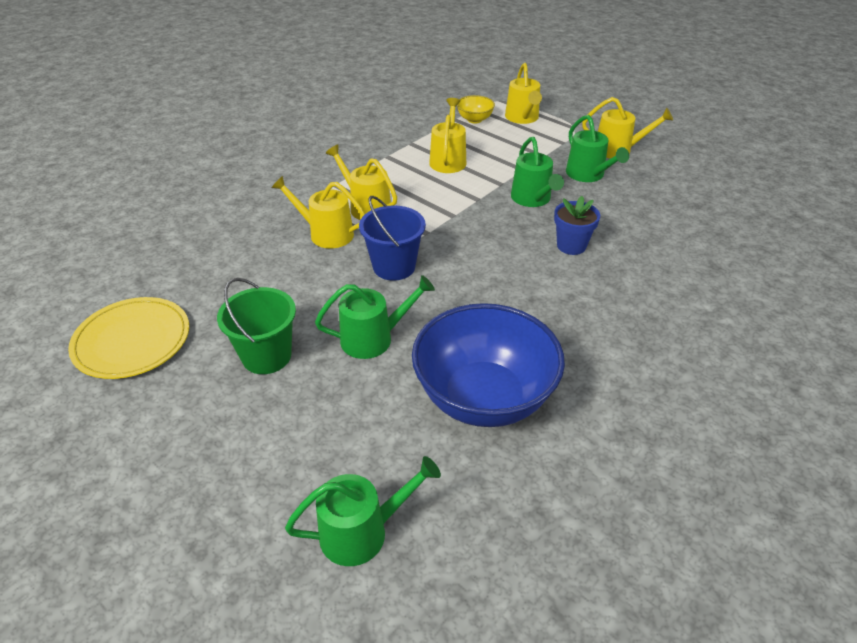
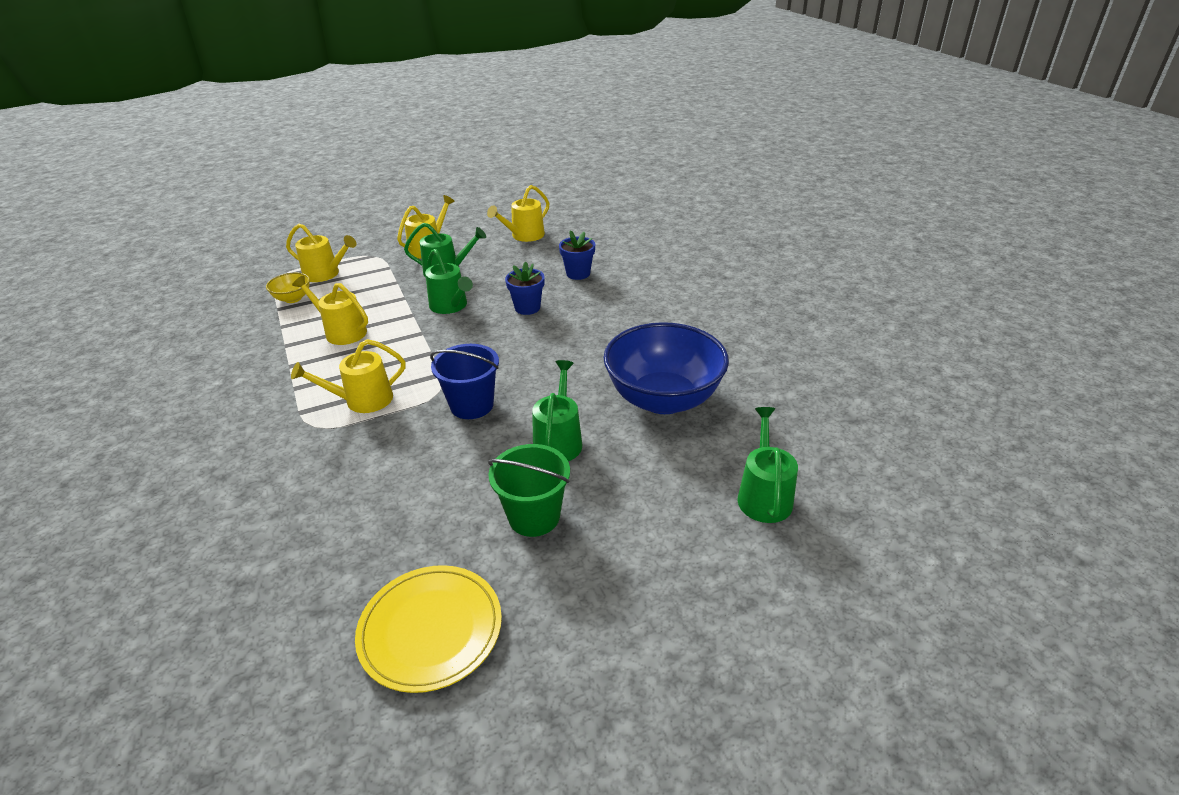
camera: 65 degrees left, 5 degrees down
(326, 234) = (379, 437): yellow watering can -> yellow watering can (524, 236)
(532, 199) = (450, 306): green watering can -> green watering can turned 45 degrees clockwise
(670, 258) = (578, 274): none -> blue flower pot

